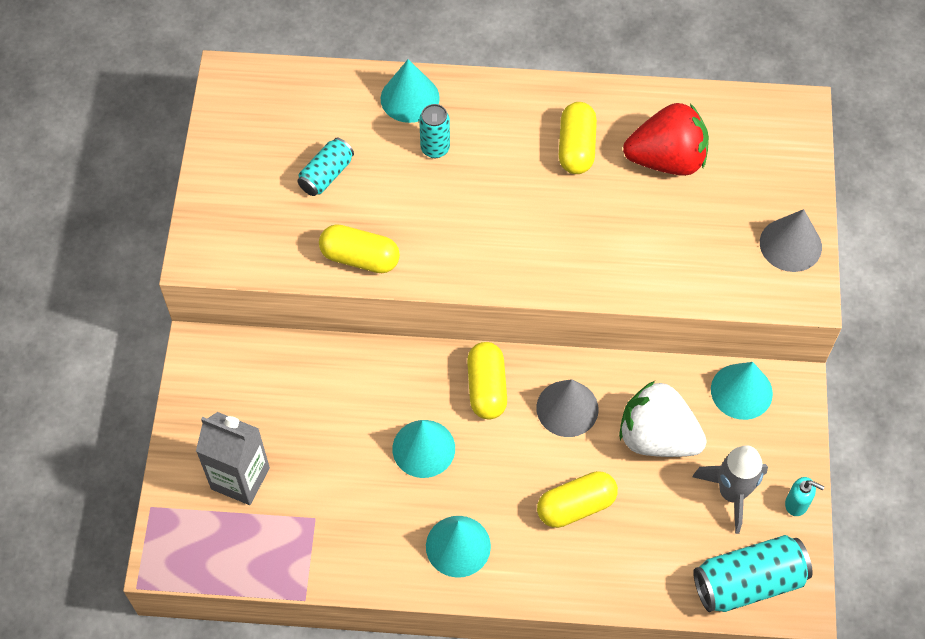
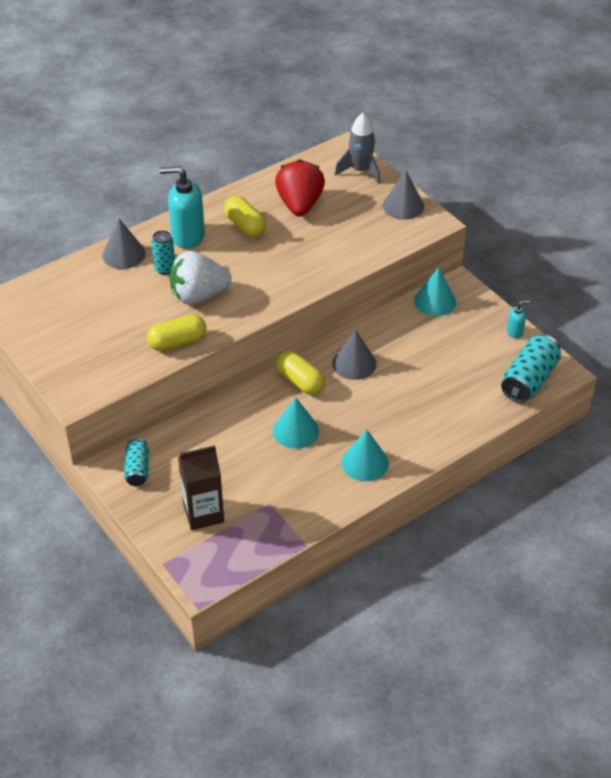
camera: 40 degrees left, 15 degrees down
(240, 478) = (203, 513): grey carton -> brown carton
(326, 175) = (113, 316): turquoise can -> turquoise can (137, 469)
(410, 98) = (124, 254): turquoise cone -> grey cone
(499, 120) = (187, 236): none -> turquoise soap dispenser
(576, 506) = (407, 403): yellow capsule -> none
(657, 437) = (415, 347): white strawberry -> white strawberry (198, 295)
(666, 160) = (299, 205): red strawberry -> red strawberry turned 45 degrees counterclockwise
(731, 493) = (479, 347): grey rocket -> grey rocket (360, 171)

